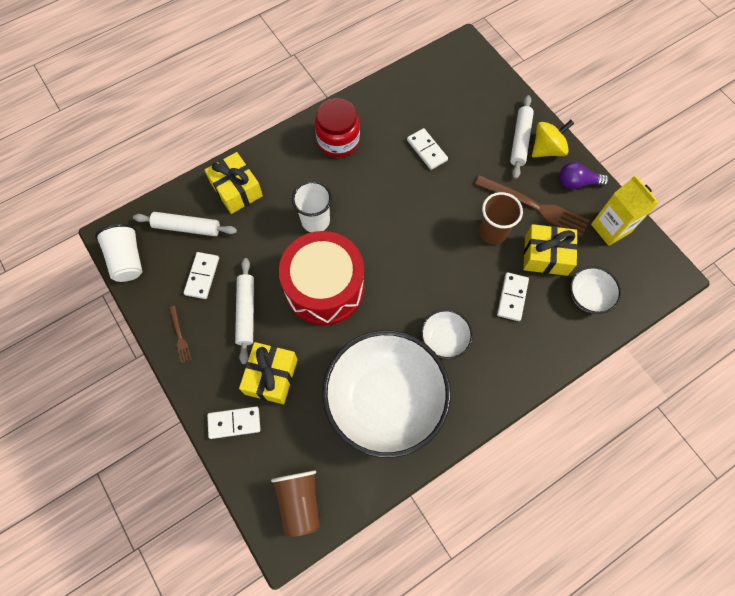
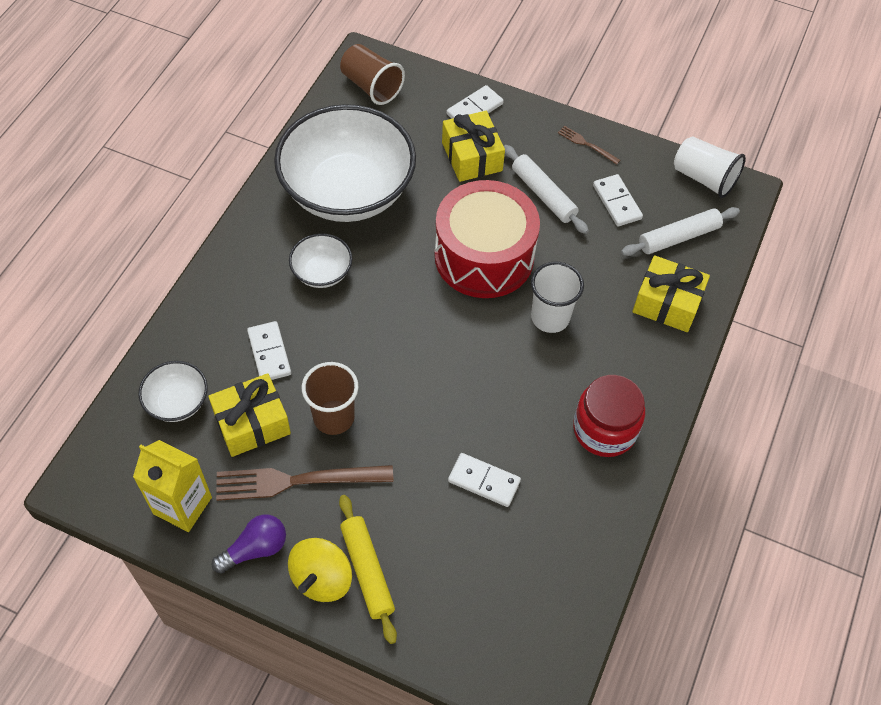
camera: 145 degrees right, 10 degrees down
(520, 140) = (367, 571): white rolling pin -> yellow rolling pin

